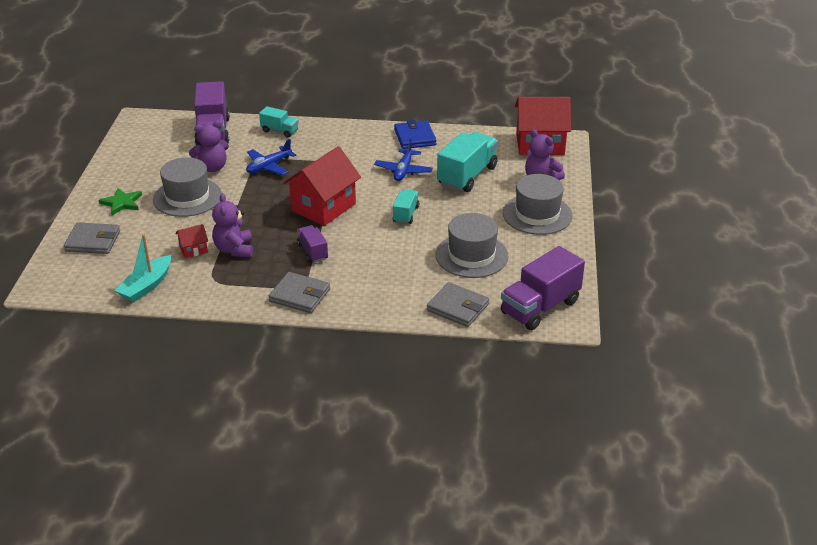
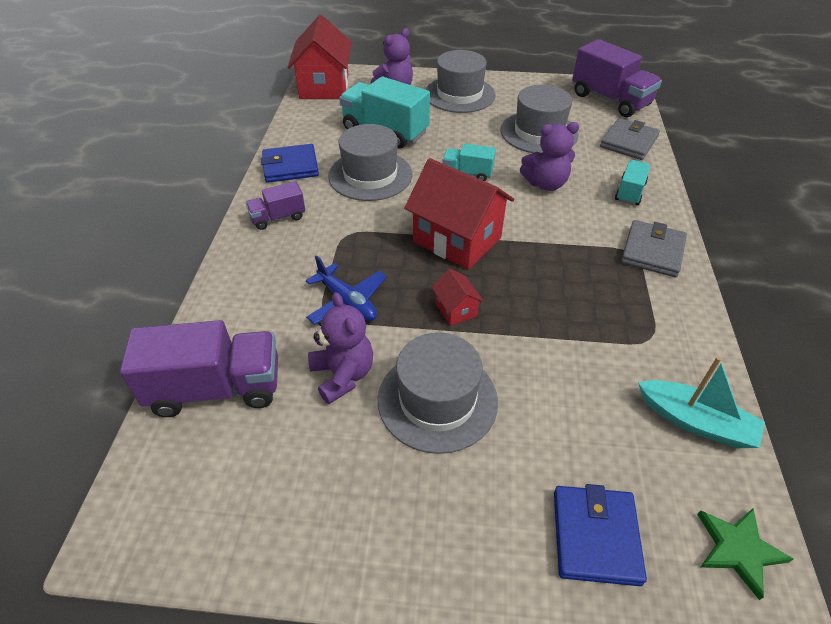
camera: 90 degrees left, 10 degrees up
(93, 241) = (595, 536): grey wallet -> blue wallet
(122, 203) = (461, 508): green star -> green star (738, 550)
(193, 250) = (585, 372): red house -> red house (456, 309)
(234, 249) = (573, 323): purple teddy bear -> purple teddy bear (545, 184)
(280, 131) = (238, 296): turquoise truck -> turquoise truck (629, 192)
(312, 252) = (560, 245): purple truck -> purple truck (278, 218)
(403, 170) = (370, 175): blue plane -> grey hat

